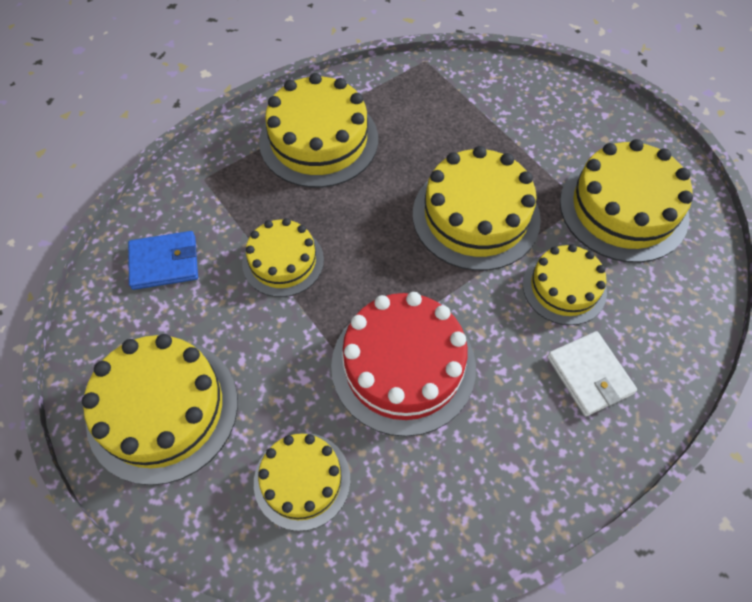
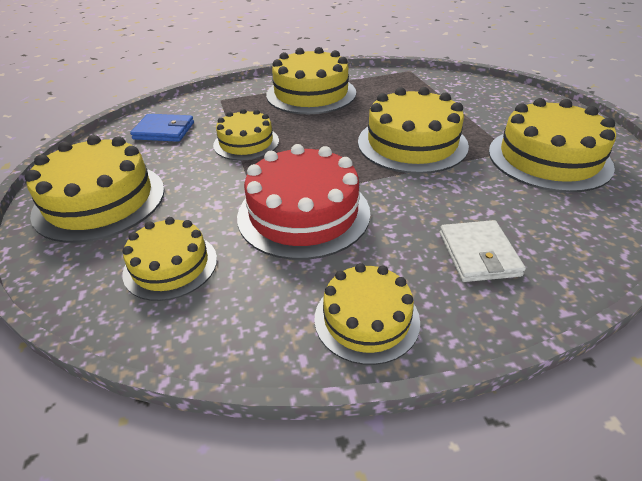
camera: 20 degrees right, 20 degrees down
(564, 287) = (474, 194): yellow cake -> yellow cake (366, 319)

